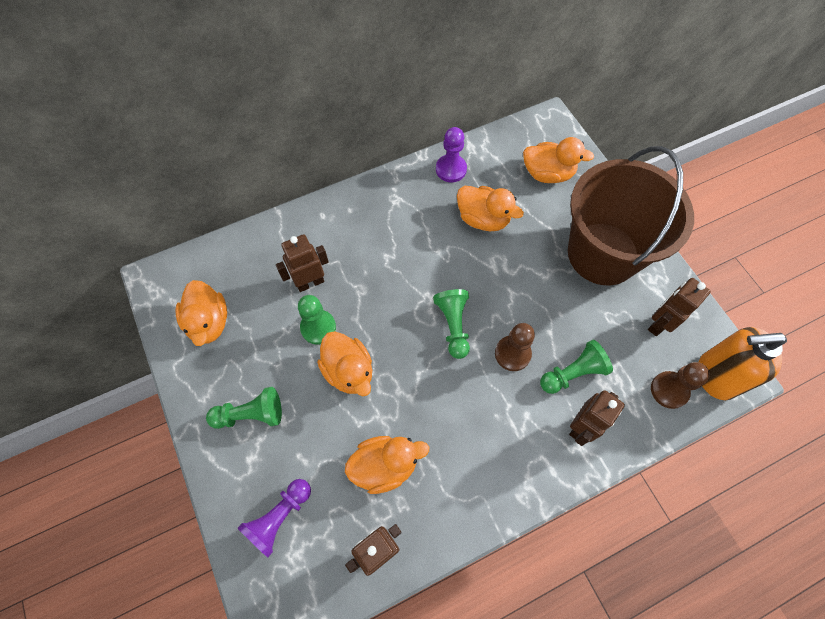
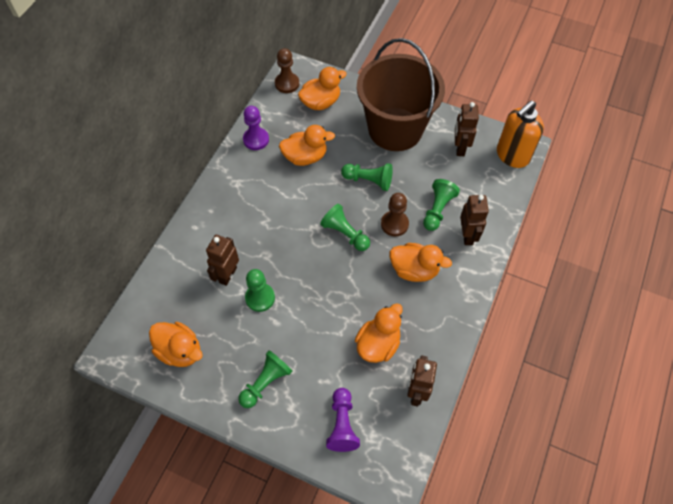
camera: 40 degrees left, 5 degrees down
(349, 371) = (305, 308): orange duck -> orange duck (414, 270)
(526, 288) = (368, 180): none -> green pawn
(669, 390) = (495, 181): brown pawn -> brown pawn (287, 83)

